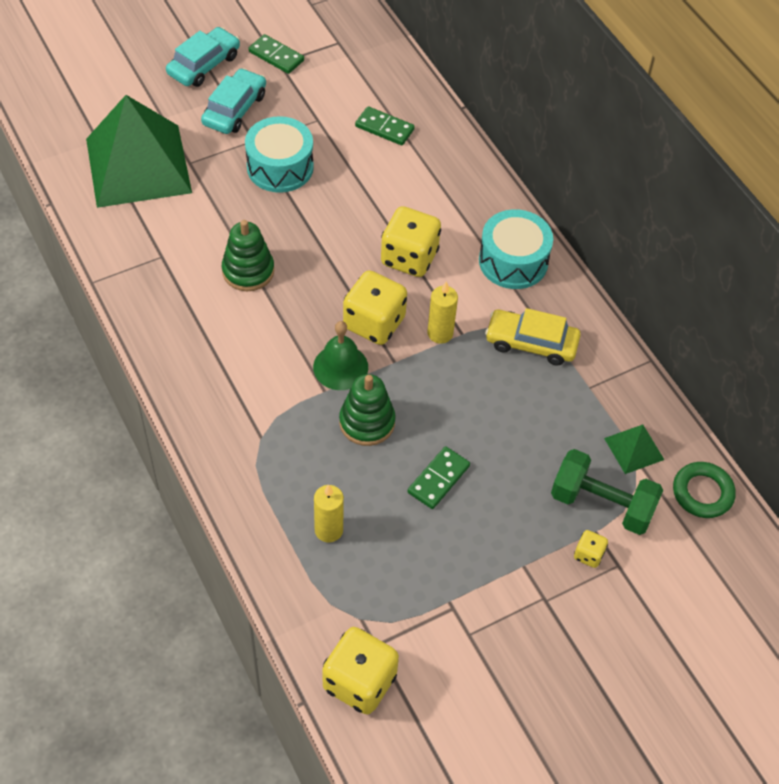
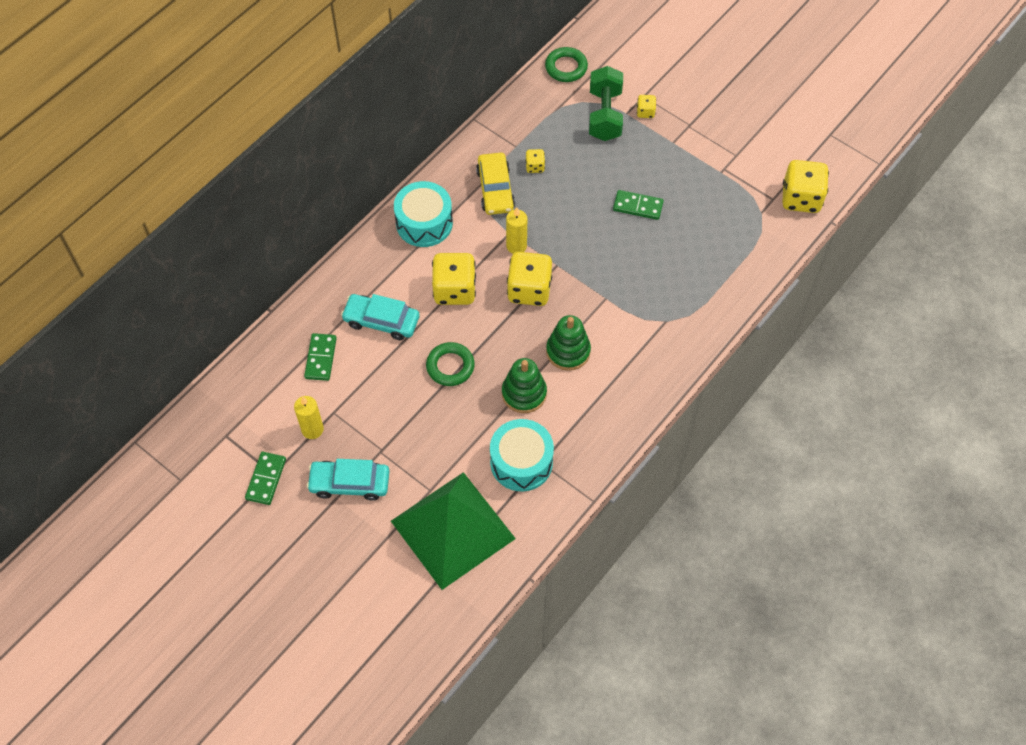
camera: 110 degrees left, 5 degrees up
(204, 65) = (303, 535): turquoise car -> turquoise car (381, 321)
(280, 167) = (402, 418): turquoise drum -> turquoise drum (521, 462)
(316, 222) = (450, 366): none -> green ring
(328, 530) = (712, 253): yellow candle -> yellow candle (312, 429)
(340, 367) = (580, 296): green bell -> none
(367, 422) = (617, 263): green stacking toy -> green stacking toy (568, 351)
(548, 395) = (535, 167): none -> yellow dice
(634, 449) = (552, 109): green pyramid -> none

